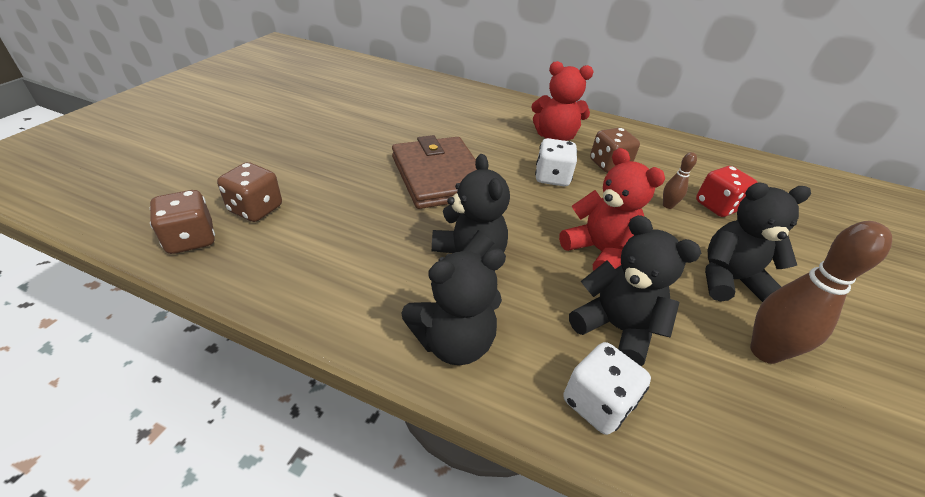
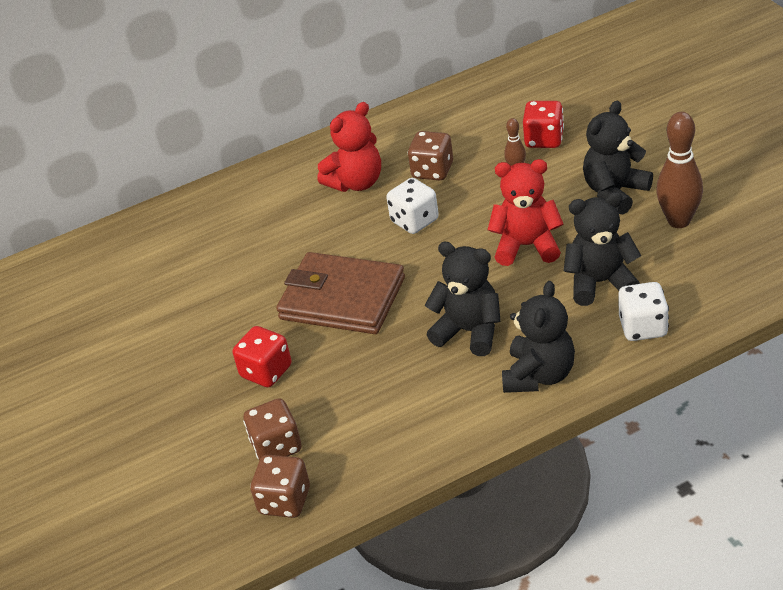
camera: 40 degrees left, 0 degrees up
(335, 172) = (266, 372): none -> red dice

